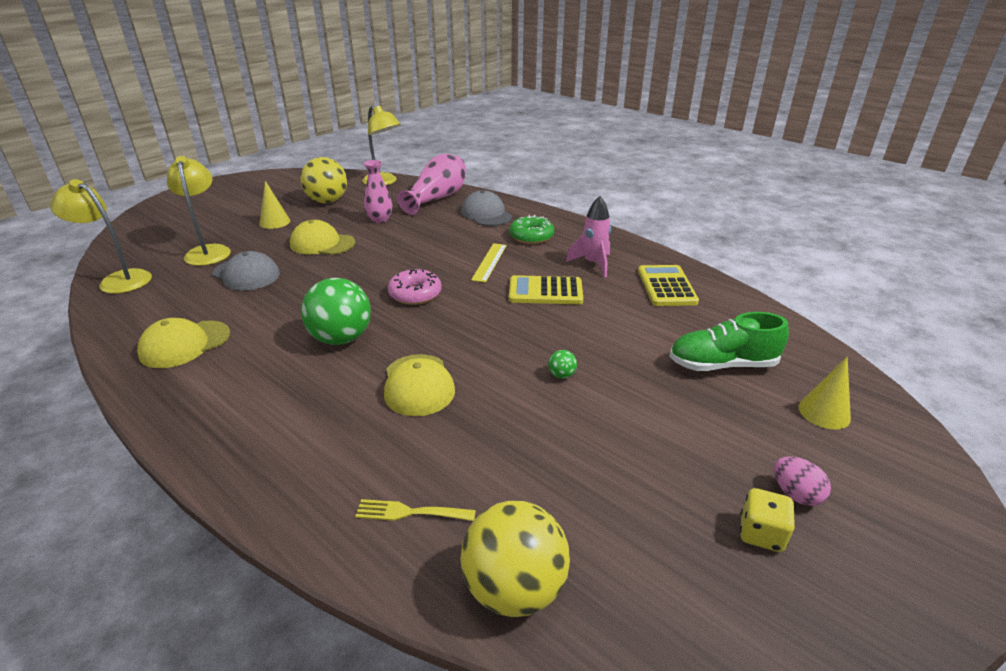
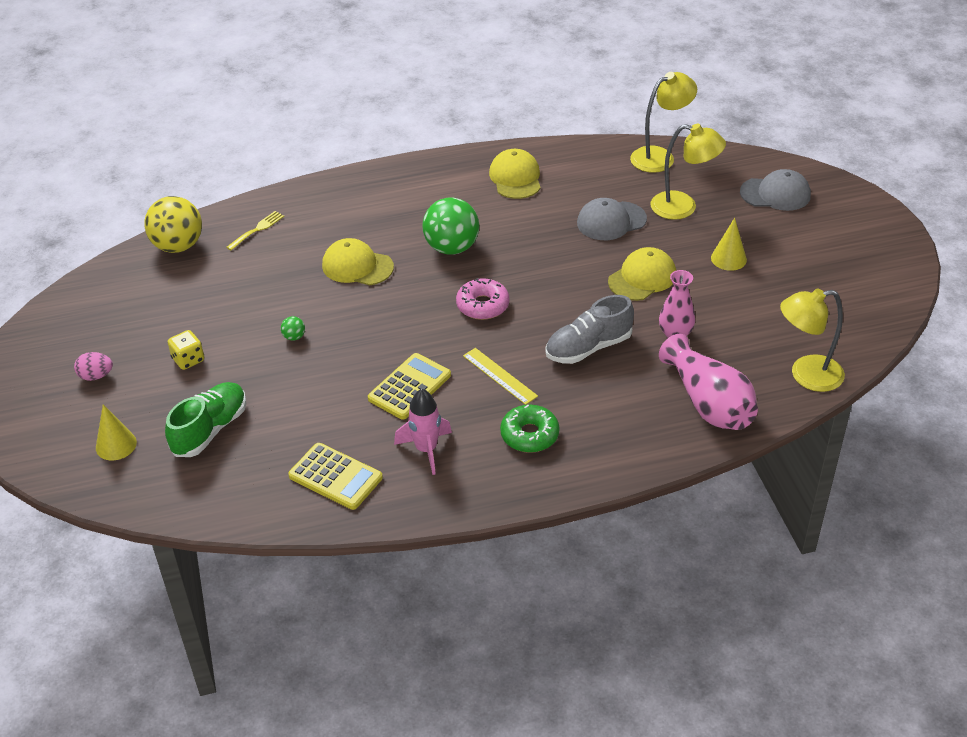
camera: 125 degrees right, 10 degrees up
(327, 201) = (767, 309): yellow ball -> none
(423, 241) = (588, 348): none -> grey shoe
(486, 214) = (623, 426): grey cap -> grey cap (775, 194)
(761, 534) = (98, 343): yellow dice -> yellow dice (188, 360)

